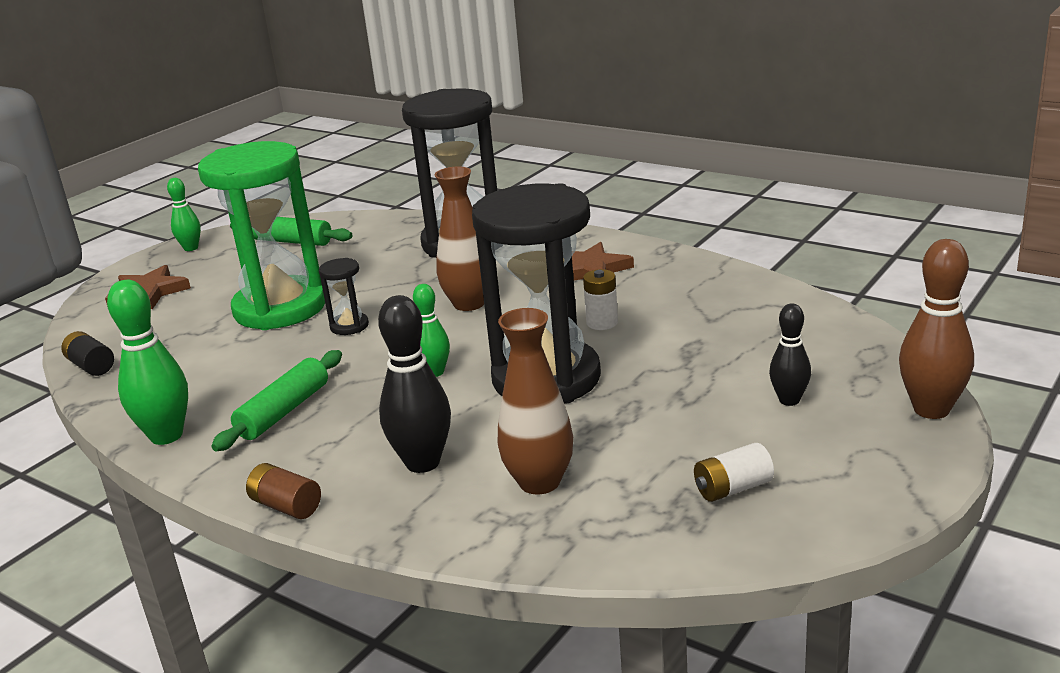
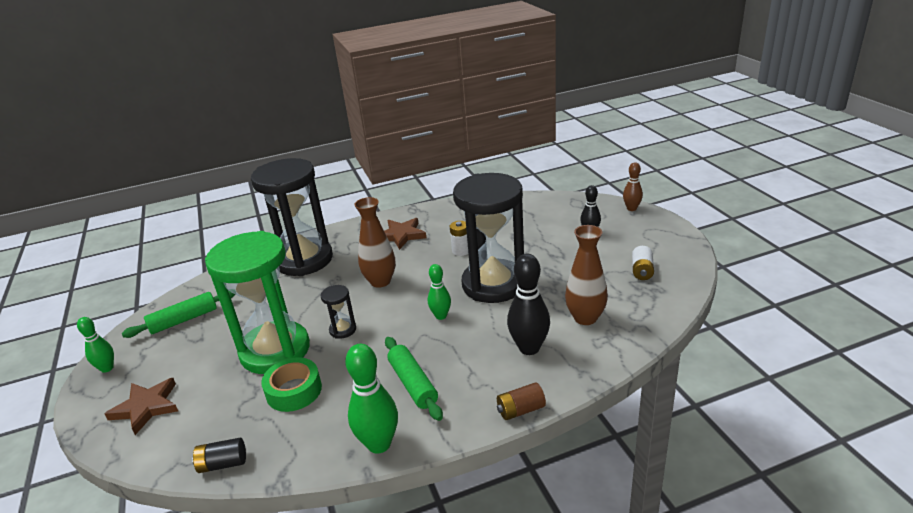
camera: 55 degrees left, 5 degrees up
(221, 349) = (294, 391): none -> green tape
(931, 409) = (631, 208): brown bowling pin -> brown bowling pin, size x0.60

